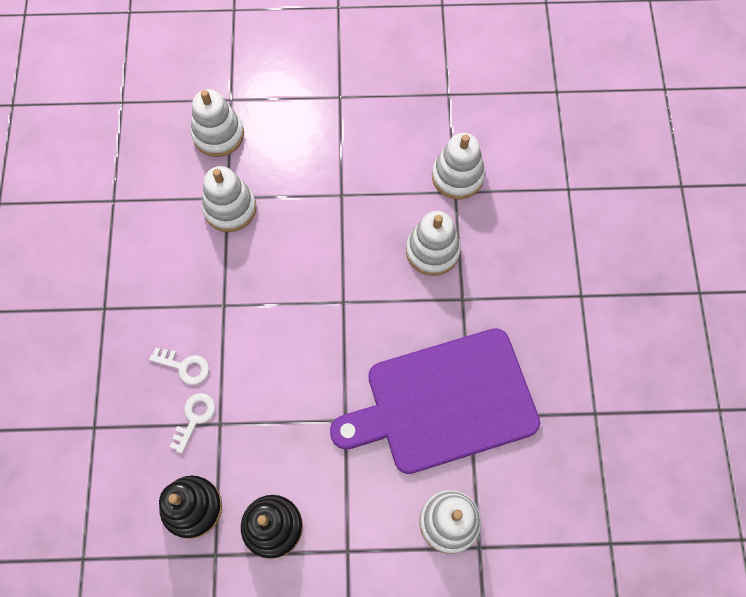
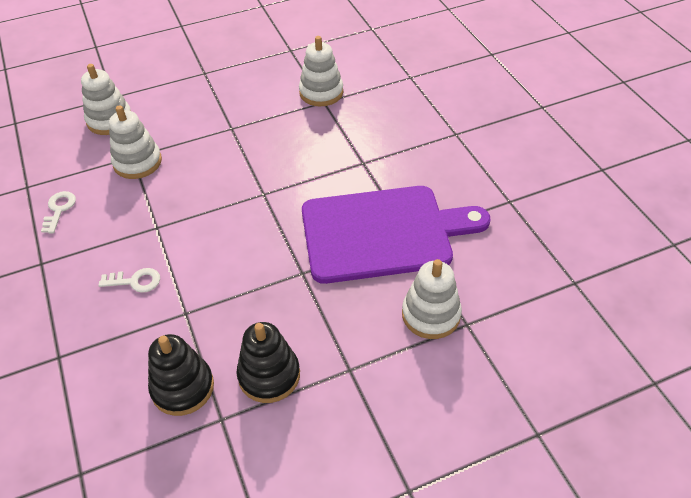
camera: 20 degrees left, 20 degrees down
(194, 418) = (159, 316): white key -> white key (59, 209)
(432, 251) = (323, 141): white stacking toy -> none
(444, 402) = (383, 233): purple cutting board -> purple cutting board turned 150 degrees counterclockwise

